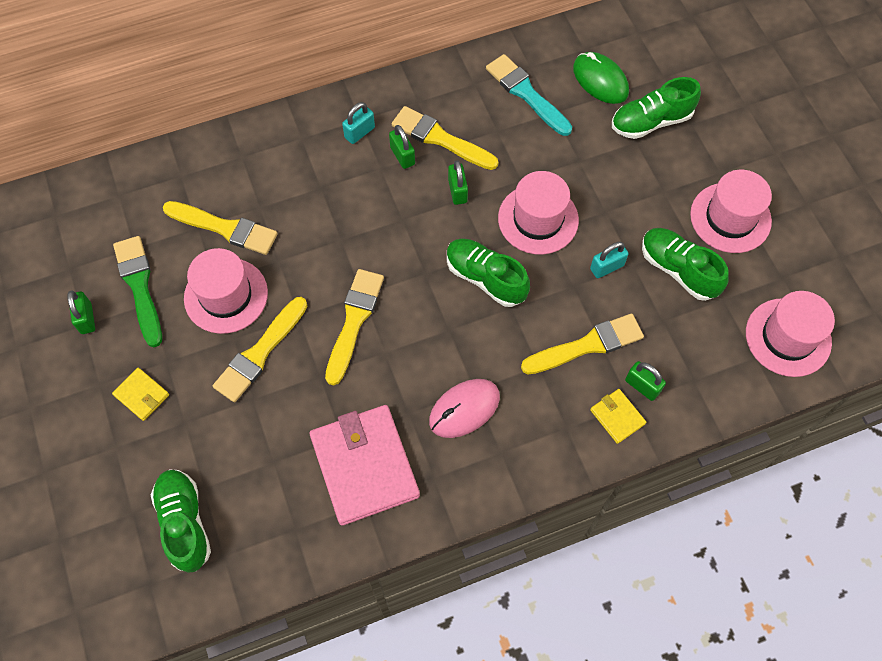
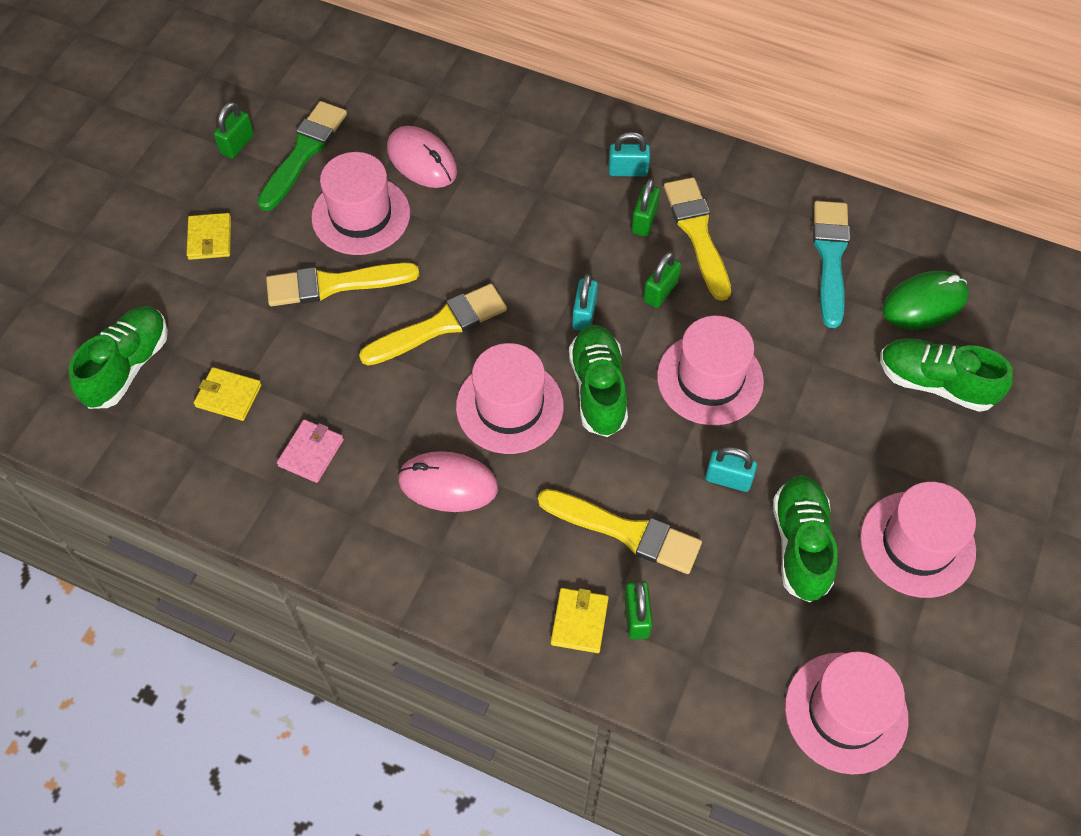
camera: 45 degrees right, 5 degrees down
(225, 228) = (422, 160): yellow brush -> pink mouse
(273, 480) = (228, 396): none -> yellow wallet
(365, 466) = (311, 452): pink wallet -> pink wallet, size x0.45
(430, 241) = (584, 315): none -> turquoise padlock
(448, 332) = (509, 406): none -> pink hat
(600, 80) = (924, 303): green mouse -> green mouse turned 60 degrees clockwise

